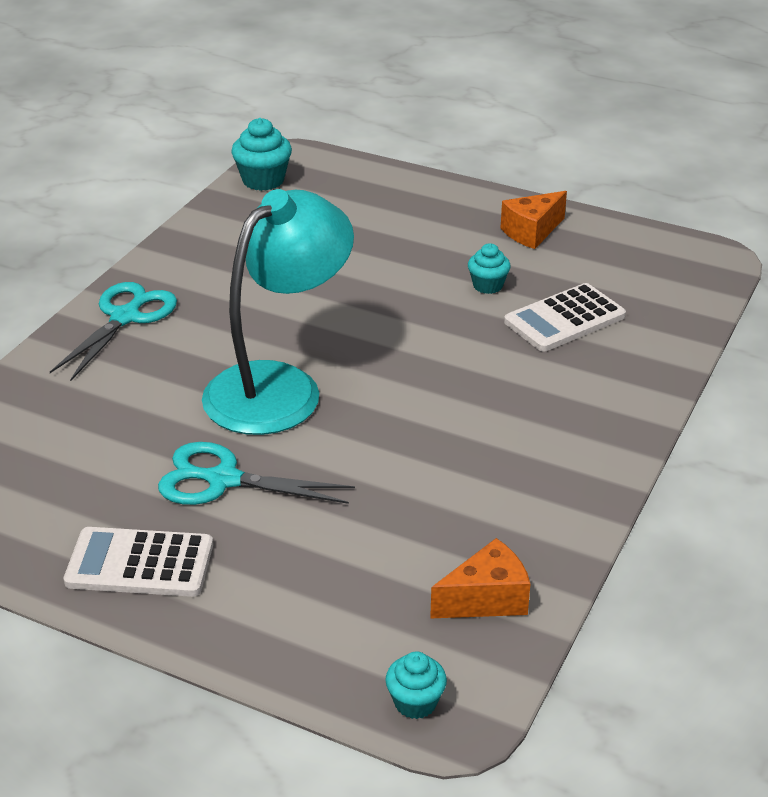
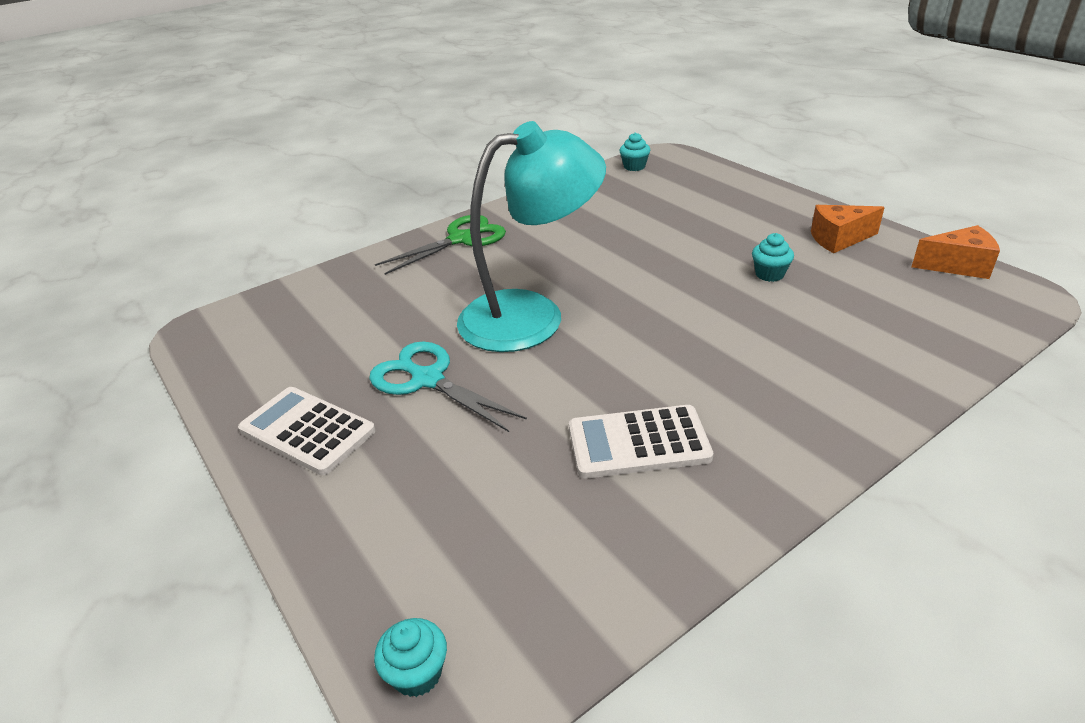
camera: 30 degrees right, 0 degrees up
(125, 317) = (460, 239): turquoise scissors -> green scissors
(263, 180) = (634, 167): turquoise cupcake -> turquoise cupcake, size x0.64
(486, 599) = (571, 579): orange cheese -> orange cheese (958, 266)
(564, 319) = (828, 318): white calculator -> white calculator (638, 443)

